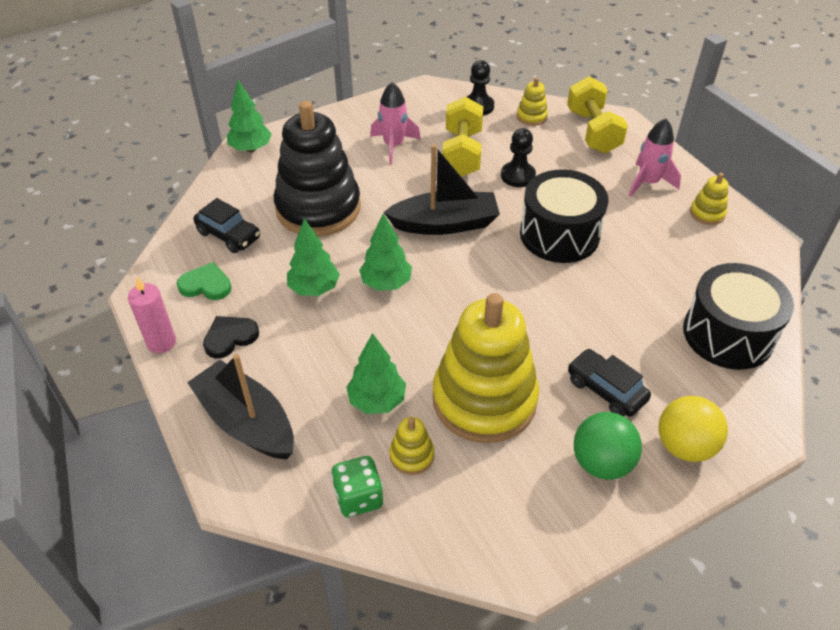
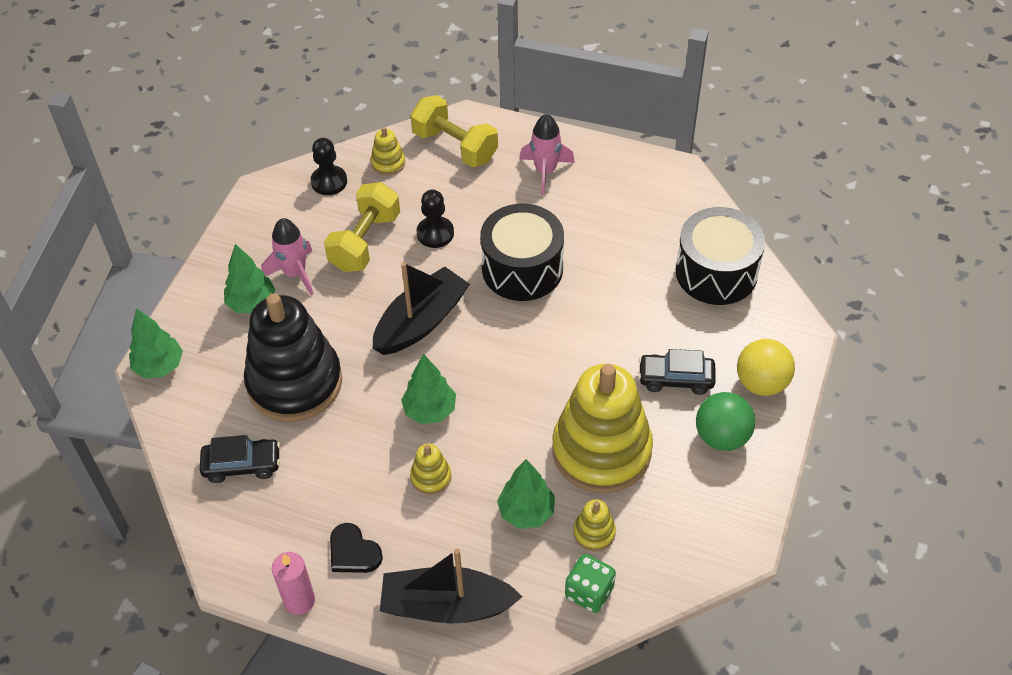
camera: 40 degrees left, 5 degrees up
(206, 285) = (277, 524): green heart -> none
(230, 337) = (353, 552): black heart -> black heart turned 60 degrees counterclockwise
(314, 288) = (375, 458): green tree -> green tree (252, 303)
(462, 153) = (365, 242): yellow dumbbell -> yellow dumbbell turned 60 degrees clockwise
(707, 213) = (614, 172): yellow stacking toy -> yellow stacking toy (431, 477)

